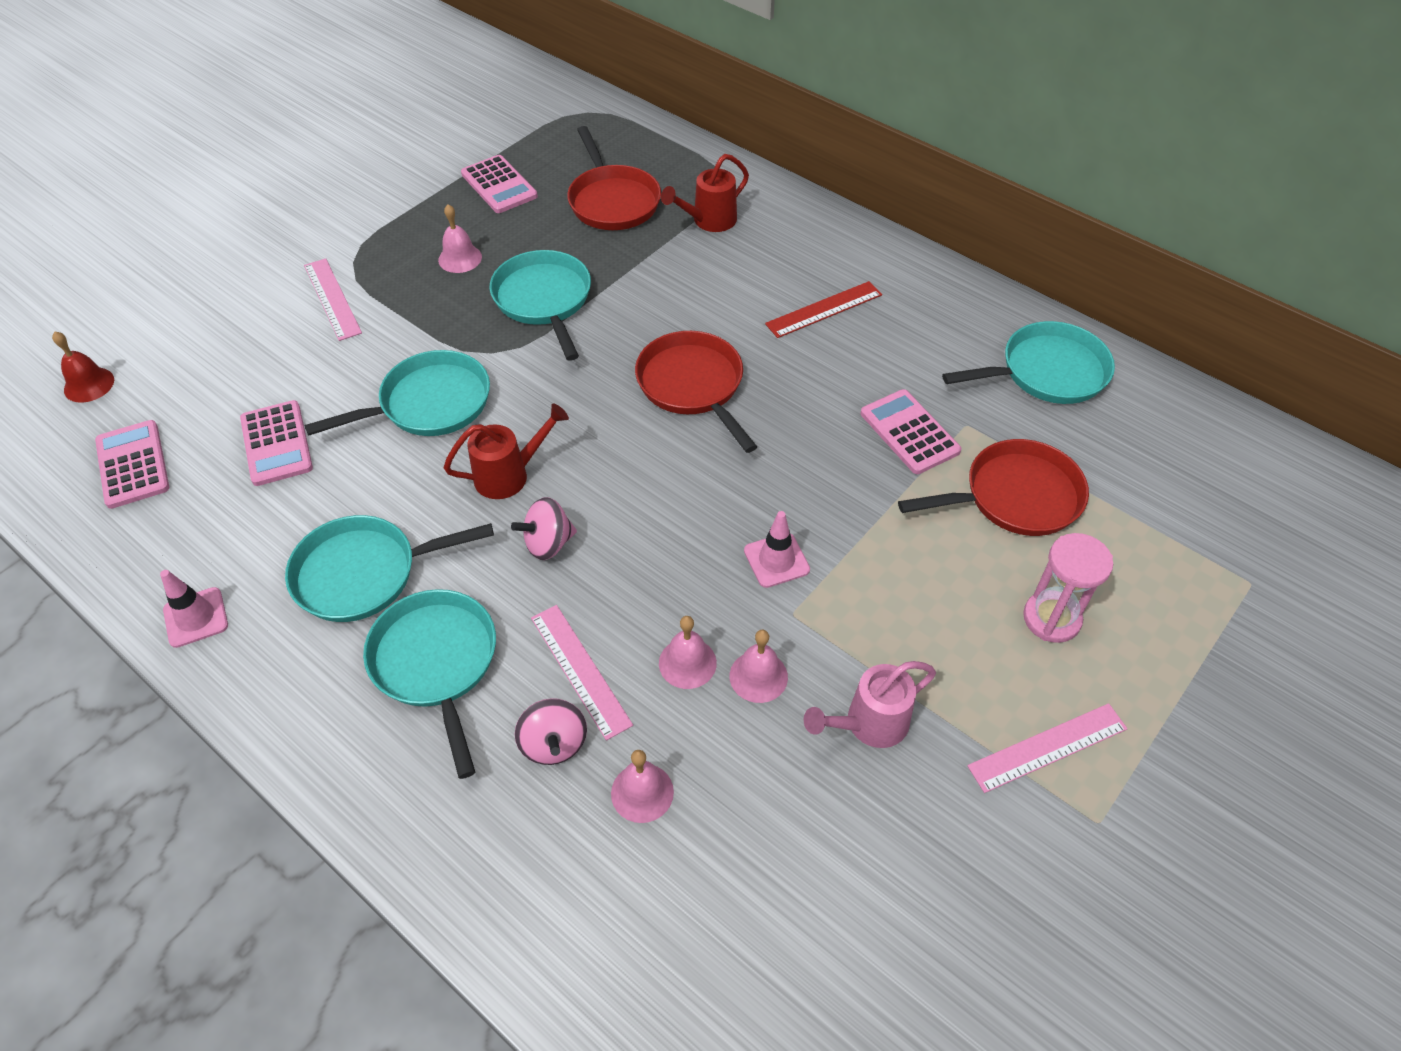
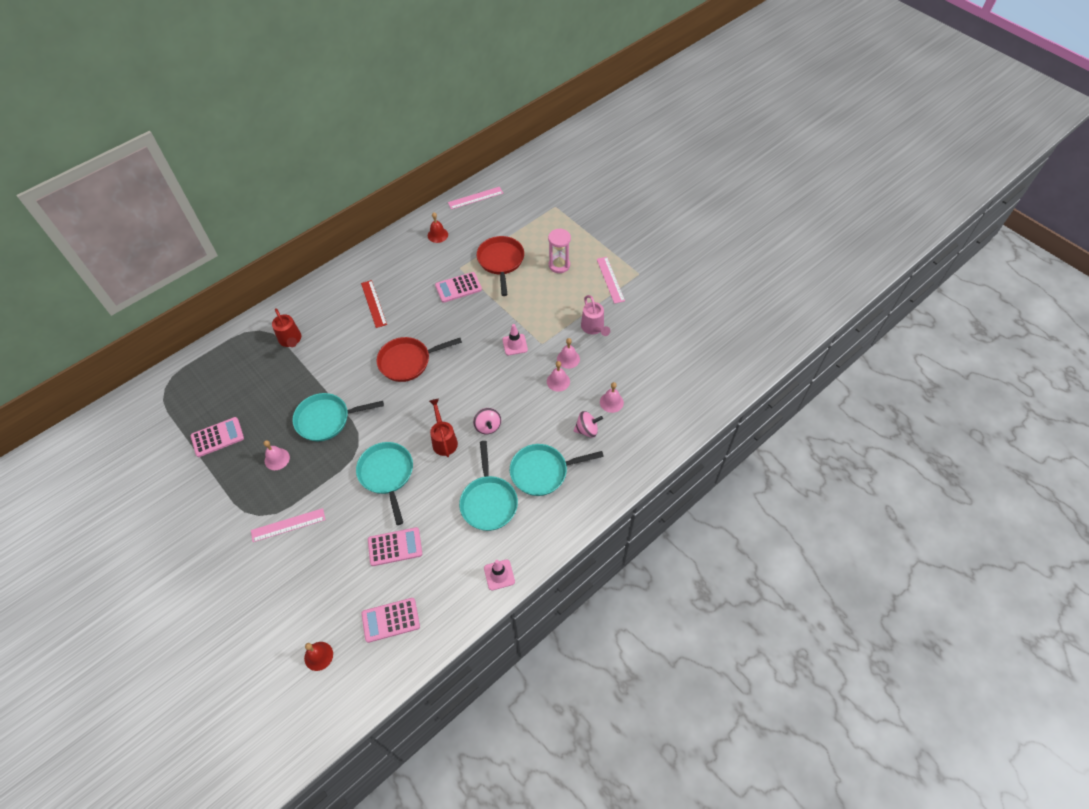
camera: 80 degrees left, 5 degrees up
(580, 670) = (555, 419): pink ruler -> pink ruler (475, 198)
(612, 201) = (256, 382): red pan -> none
(1046, 372) = (437, 235): turquoise pan -> red bell

